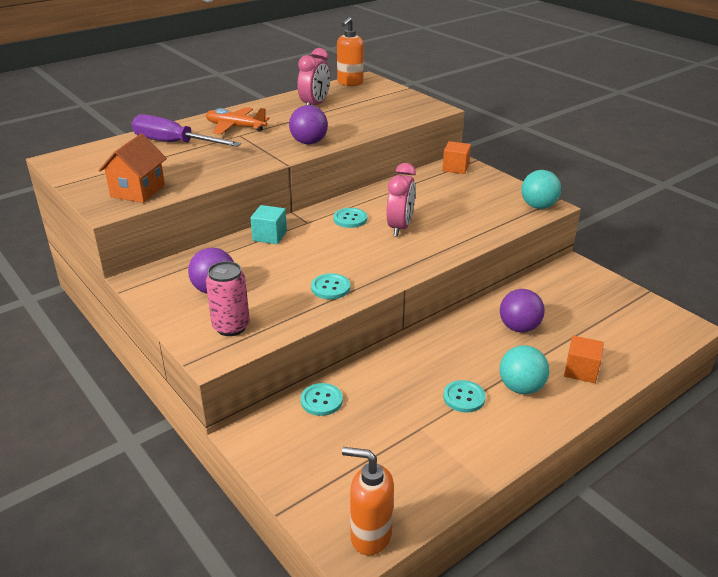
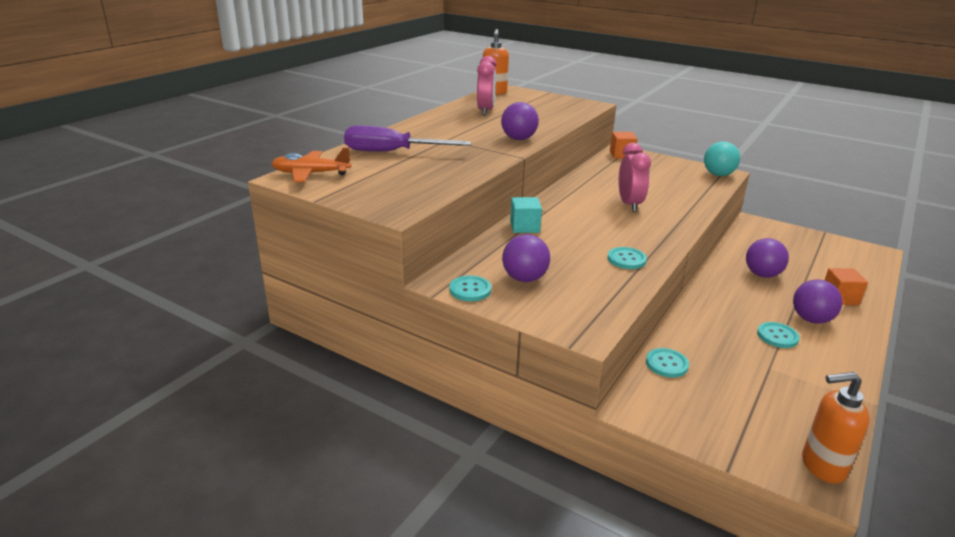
camera: 20 degrees left, 5 degrees down
(138, 191) = (407, 194): orange house -> none
(231, 327) = (576, 306): pink can -> none
(235, 127) = (435, 134): orange plane -> orange plane (311, 174)
(350, 219) = (580, 203): turquoise button -> turquoise button (470, 290)
(521, 387) = (811, 319): turquoise ball -> purple ball

